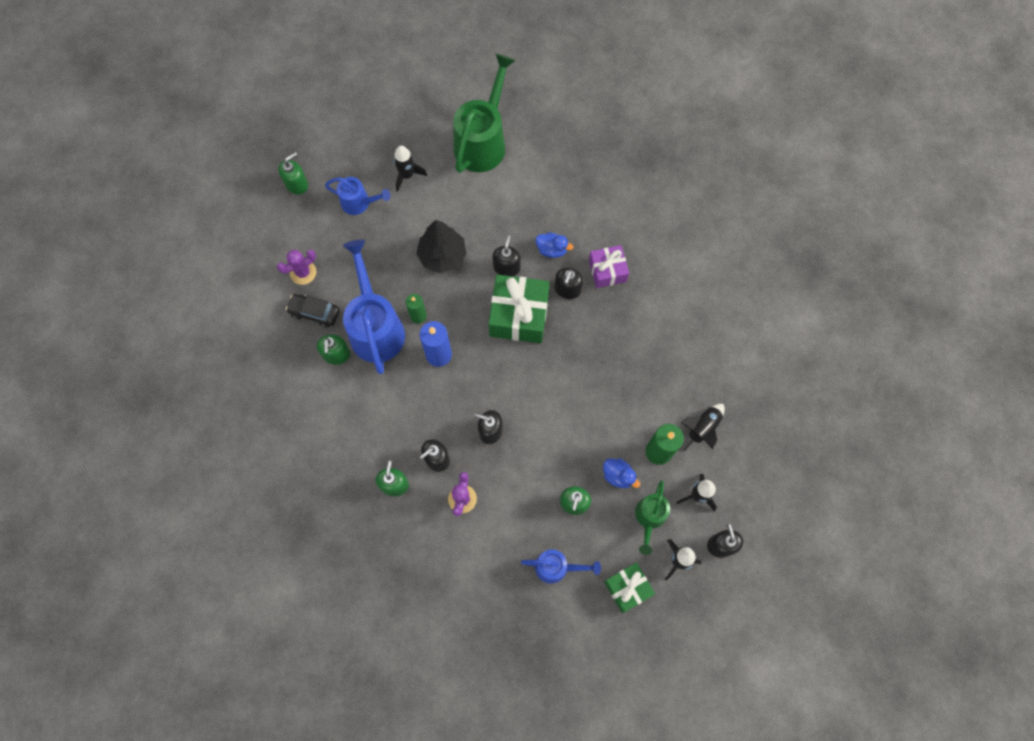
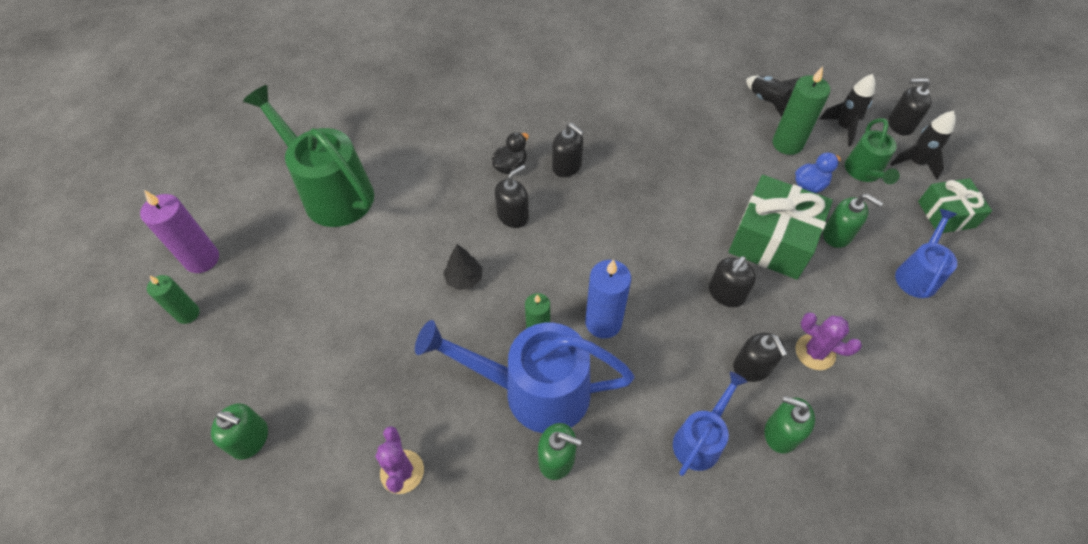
camera: 70 degrees left, 15 degrees down
(297, 184) = (250, 439): green soap dispenser -> green soap dispenser turned 135 degrees clockwise
(314, 312) = (476, 472): black car -> none
(359, 203) = (333, 358): blue watering can -> blue watering can (700, 439)
(362, 107) = (188, 314): none -> green candle
(402, 93) = (202, 259): none -> purple candle
(407, 175) = (327, 287): black rocket -> none
(442, 255) = (464, 279): black tree -> black tree, size x0.56
(506, 267) = (513, 215): black soap dispenser -> black soap dispenser turned 105 degrees clockwise
(519, 315) = (581, 221): green gift -> green gift (772, 240)
(552, 249) = (510, 166): blue duck -> black duck
(607, 271) = (559, 126): purple gift -> none
(649, 518) = (864, 173): green watering can -> green watering can turned 60 degrees clockwise

